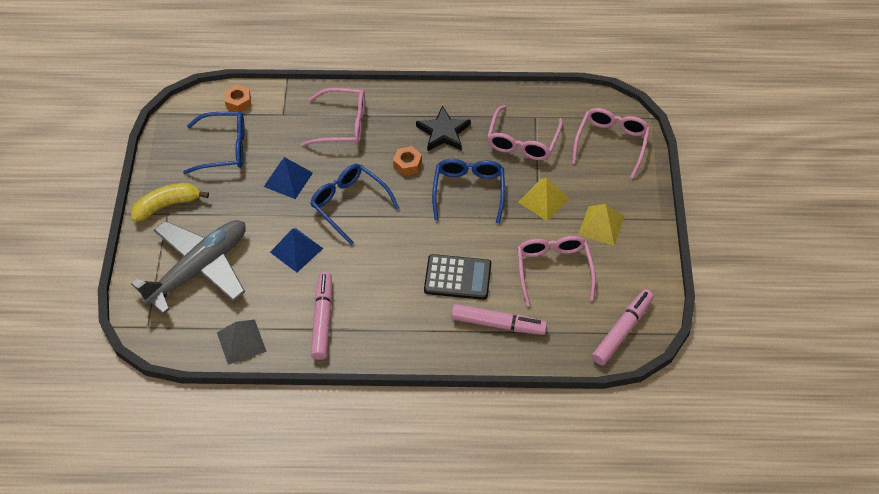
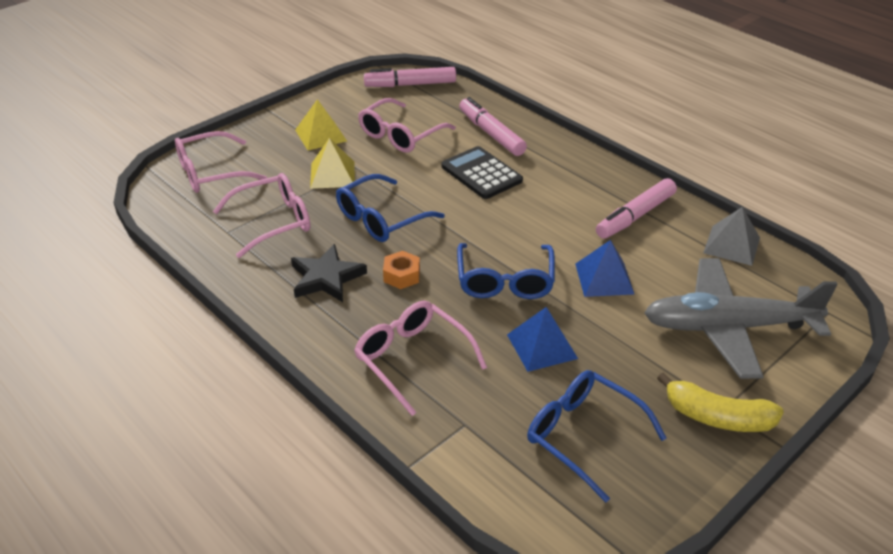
camera: 135 degrees left, 15 degrees down
(238, 102) = (504, 486): orange nut -> none

